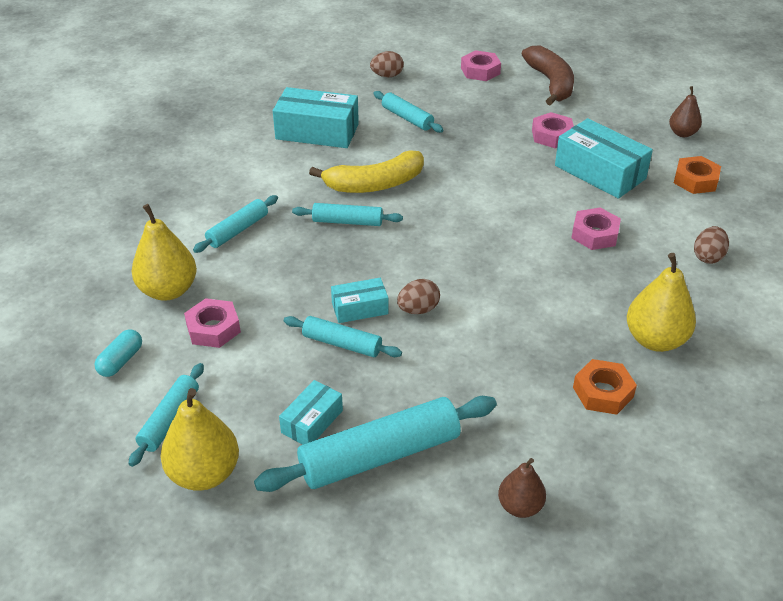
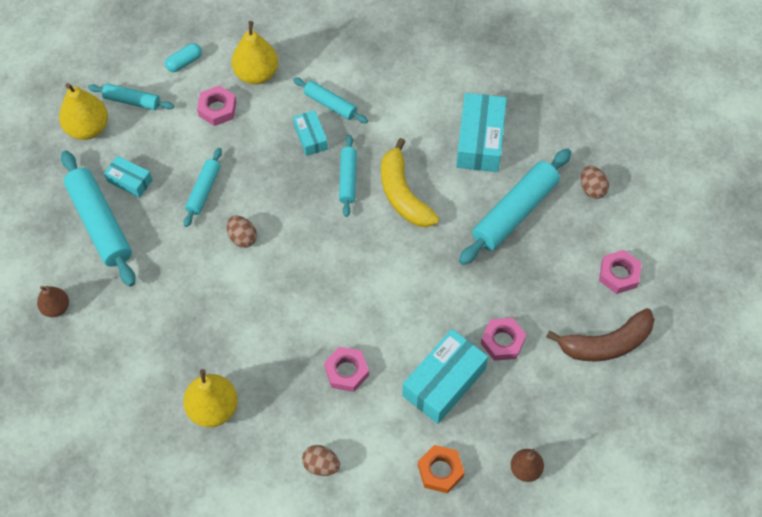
camera: 85 degrees right, 20 degrees up
(121, 361) = (184, 62): turquoise capsule -> turquoise capsule turned 60 degrees counterclockwise
(360, 308) = (242, 198): turquoise box -> turquoise box (311, 137)
(407, 118) = (514, 212): turquoise rolling pin -> turquoise rolling pin, size x1.80
(603, 392) = (157, 365): orange nut -> none

